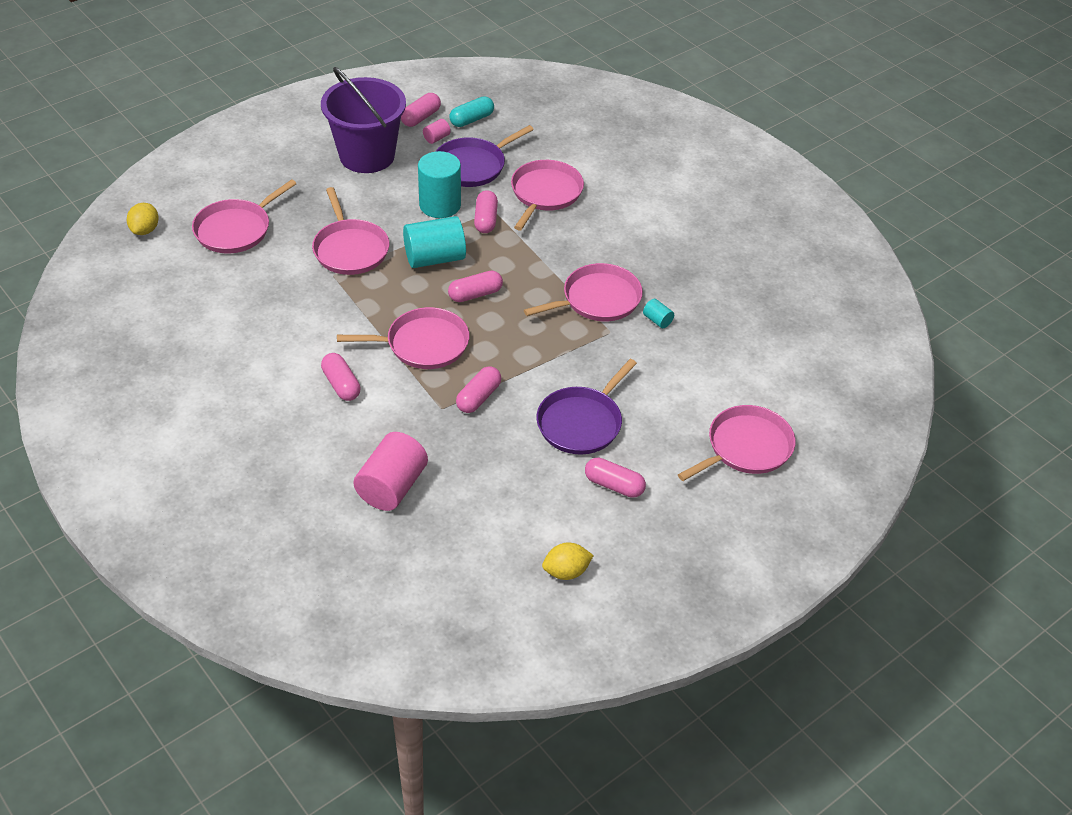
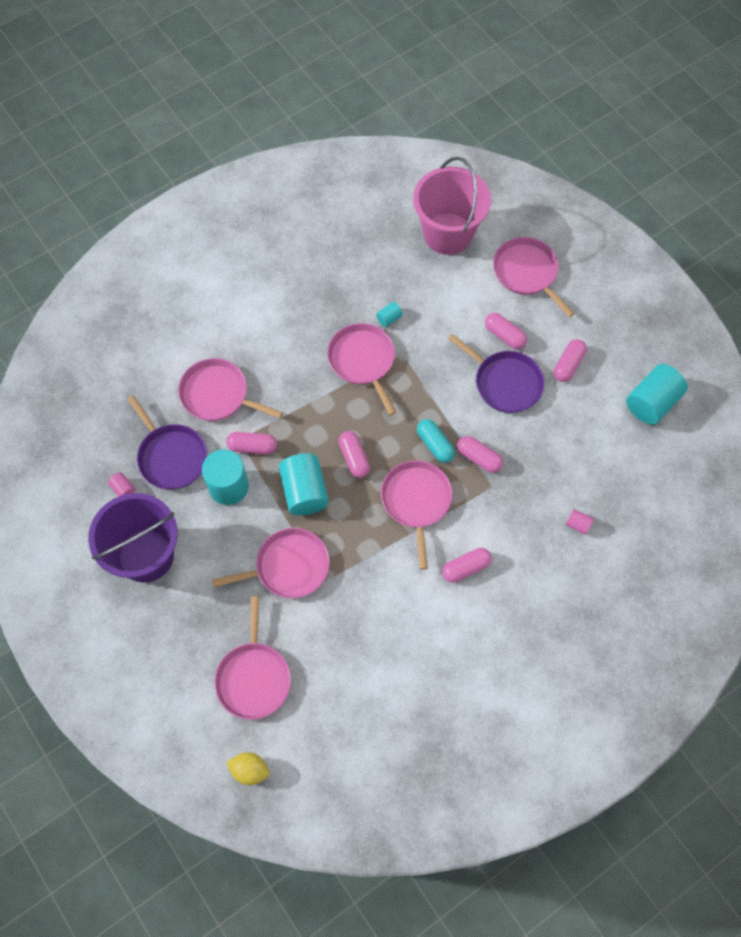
camera: 85 degrees left, 20 degrees up
(236, 229) = (253, 677): pink pan -> pink pan turned 45 degrees clockwise
(392, 487) = (578, 524): pink cylinder -> pink cylinder, size x0.45
(421, 117) = (87, 504): pink capsule -> pink capsule (504, 335)
(471, 119) = (96, 456): turquoise capsule -> turquoise capsule (435, 444)
(566, 572) = (652, 402): yellow lemon -> turquoise cylinder
(789, 372) = (448, 233): none -> pink bucket

